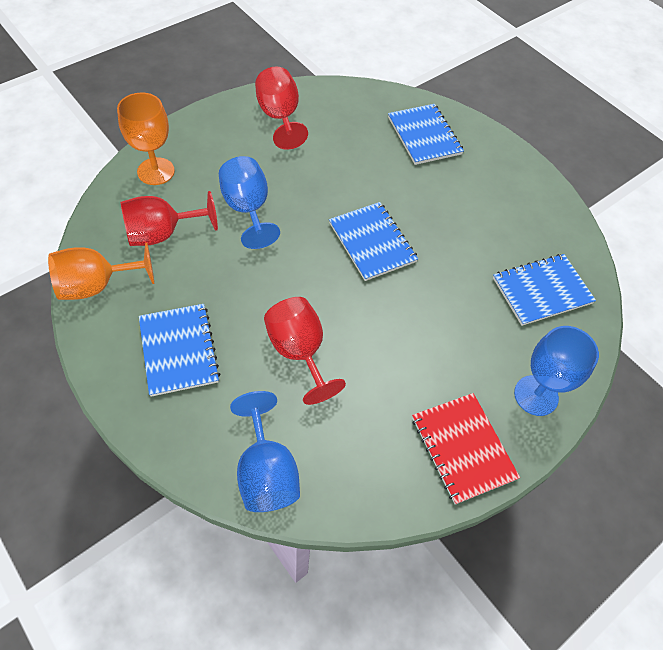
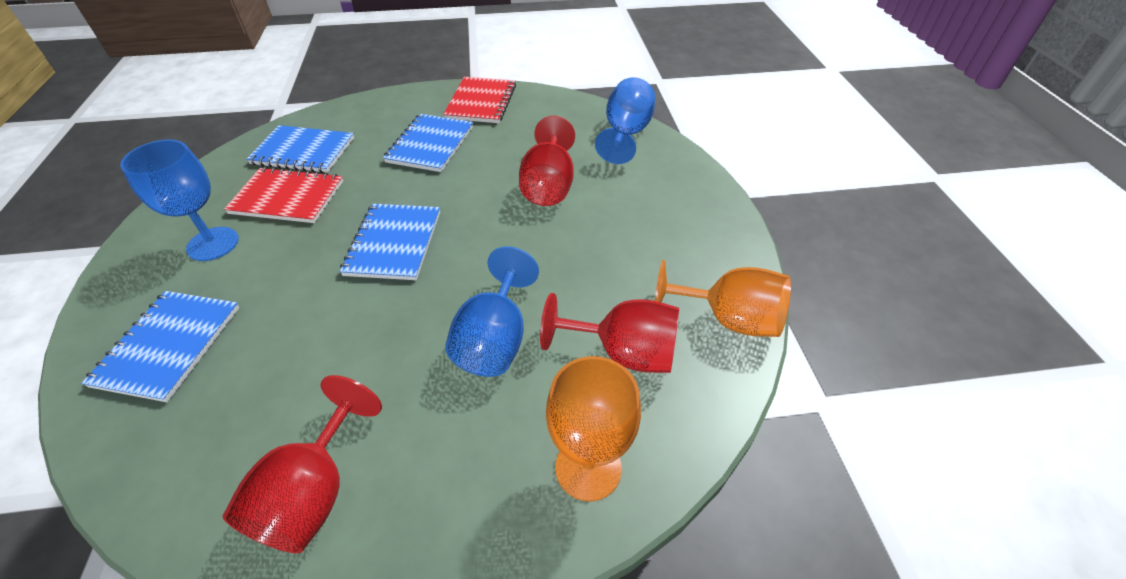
camera: 145 degrees left, 10 degrees down
(179, 350) = (657, 225): blue notebook -> blue notebook (430, 144)
(491, 243) = (287, 197): none -> red notebook
(536, 395) = (400, 105): blue goblet -> blue goblet (213, 244)

